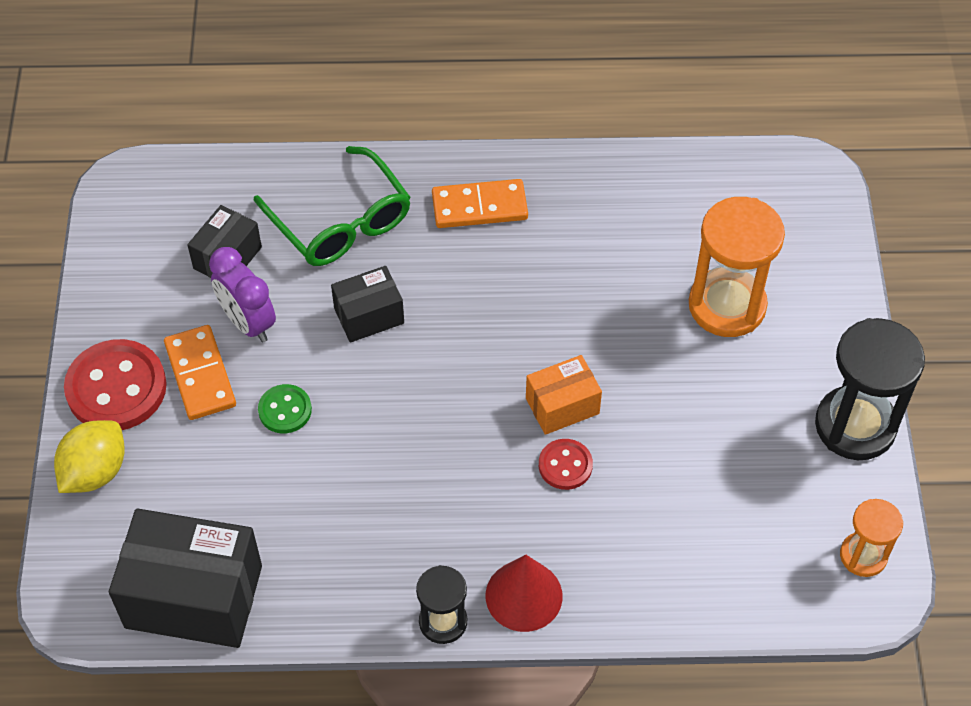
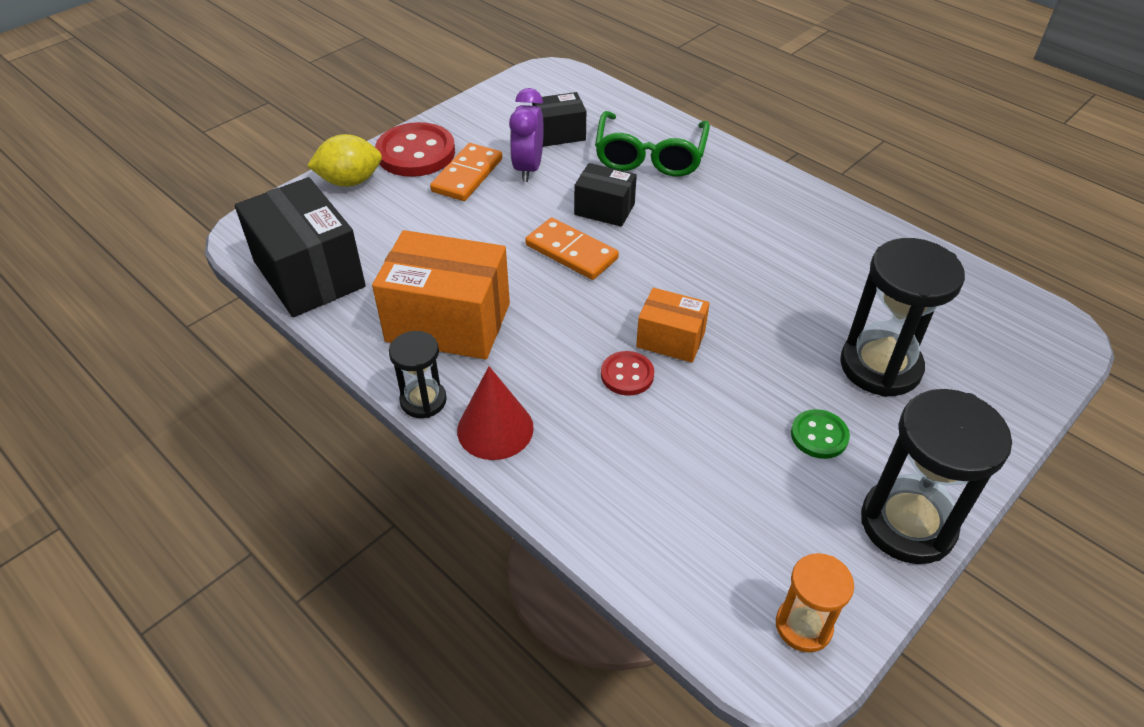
camera: 45 degrees right, 10 degrees down
(285, 410) = (489, 222): green button -> green button (819, 435)
(375, 538) = (448, 322): none -> orange box
(479, 206) = (753, 199): orange domino -> orange domino (571, 252)
(727, 305) = (880, 366): orange hourglass -> black hourglass

